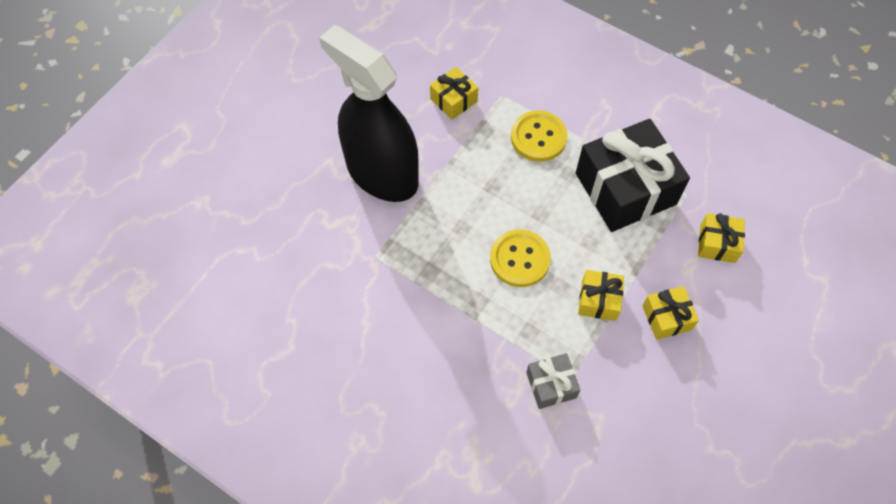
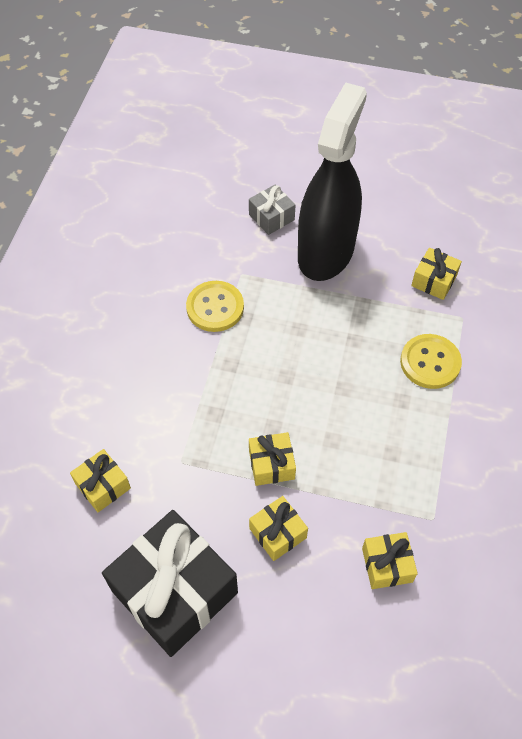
camera: 70 degrees right, 5 degrees down
(520, 259) = (287, 385): yellow button -> yellow button (215, 307)
(551, 385) = (168, 446): grey gift -> grey gift (271, 217)
(575, 459) = (103, 486): none -> yellow gift
(625, 188) = (410, 457): black gift -> black gift (174, 591)

